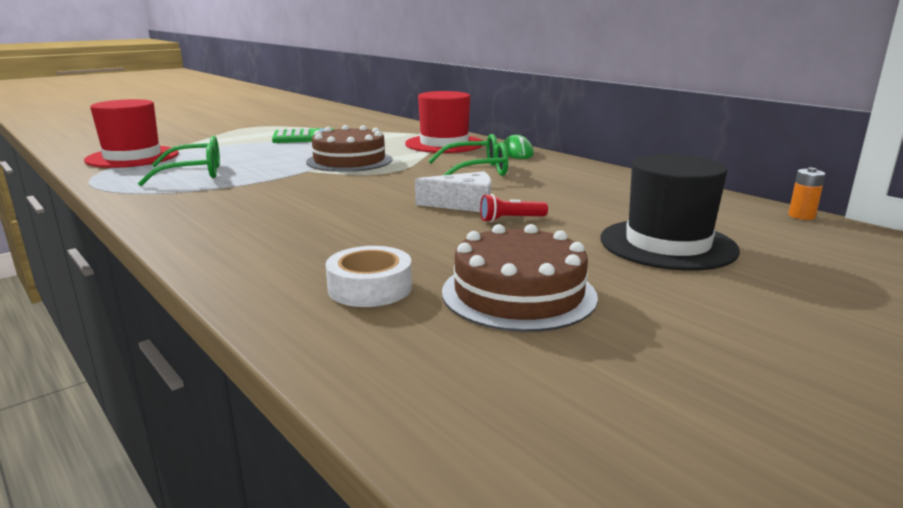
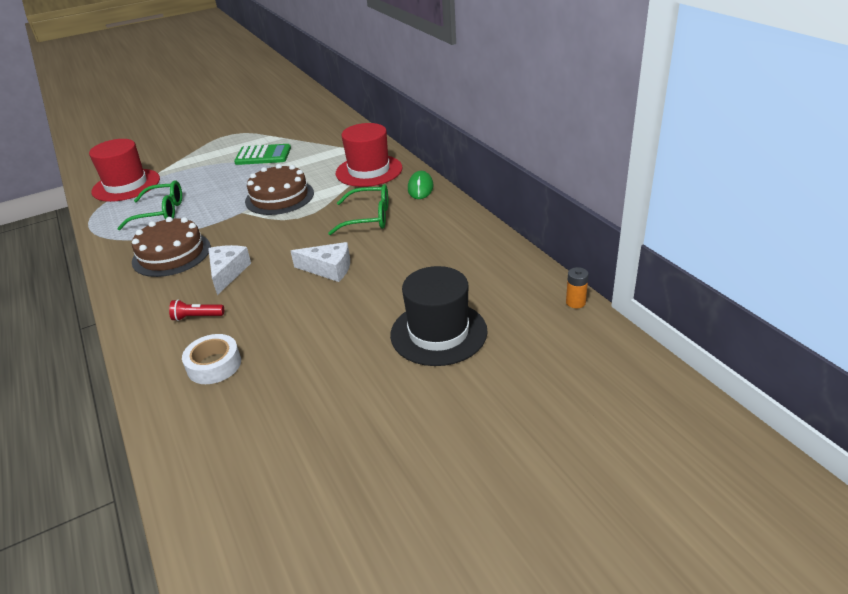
camera: 15 degrees right, 15 degrees up
(325, 211) = (227, 273): none -> white cheese
(511, 219) = (349, 292): red flashlight -> red flashlight (197, 317)
(518, 293) = (299, 380): brown cake -> brown cake (171, 254)

